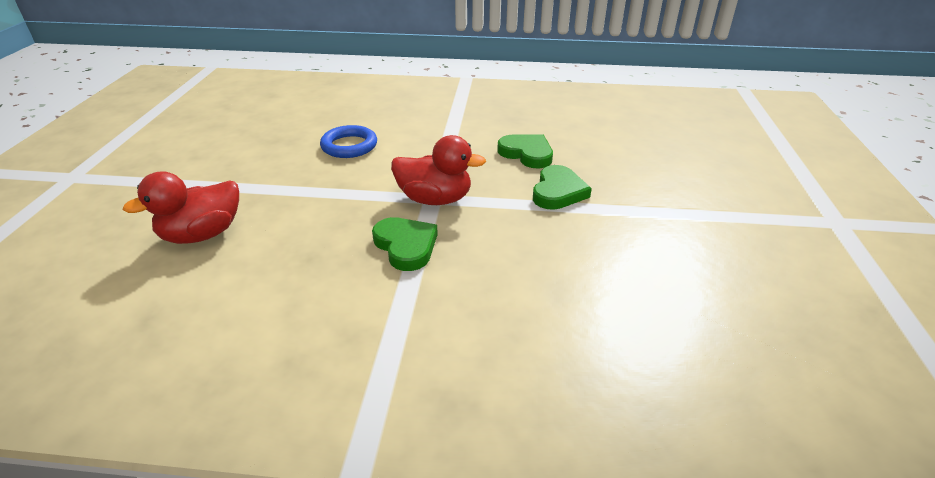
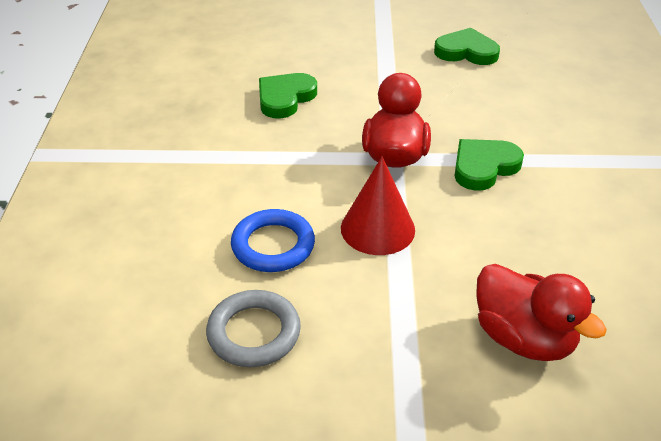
camera: 95 degrees left, 5 degrees up
(279, 139) = (254, 333): none -> grey ring
(347, 184) = (377, 228): none -> red cone
(558, 192) = (362, 80): green heart -> green heart (466, 52)

